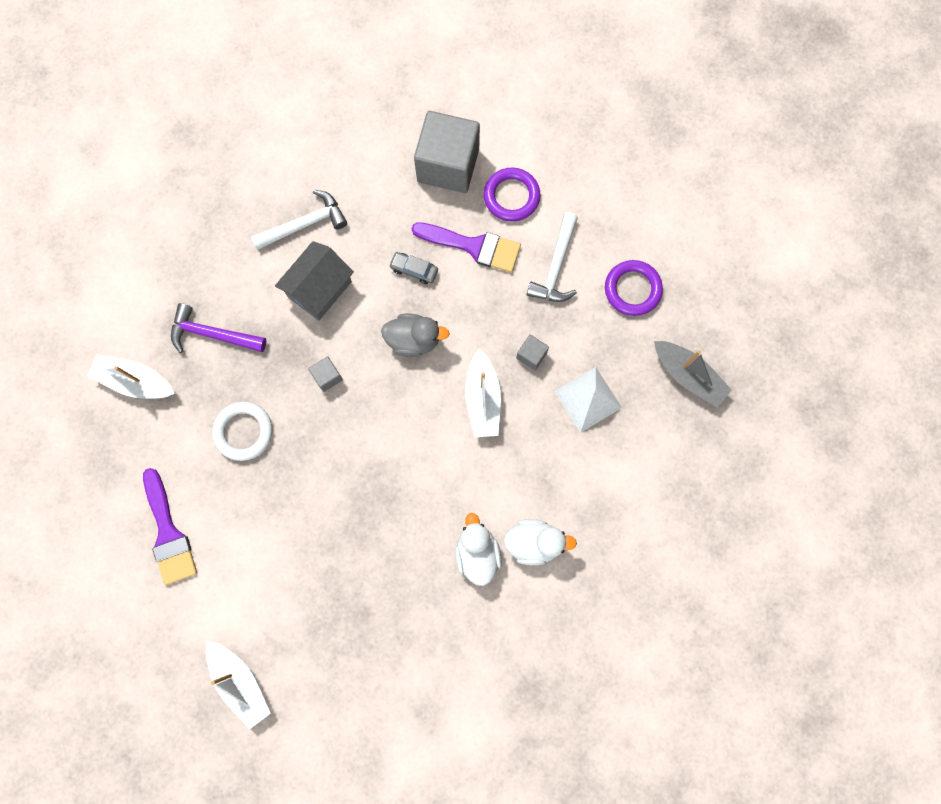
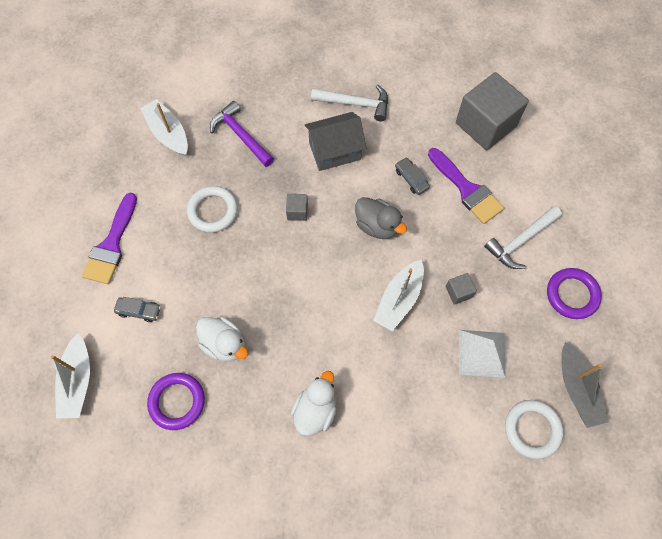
camera: 35 degrees right, 10 degrees down
(247, 577) = (139, 311): none -> grey car
(511, 196) = (519, 173): purple ring -> purple ring (177, 402)
(534, 542) = (364, 433): white duck -> white duck (224, 344)
(672, 438) = (532, 429): none -> white ring

